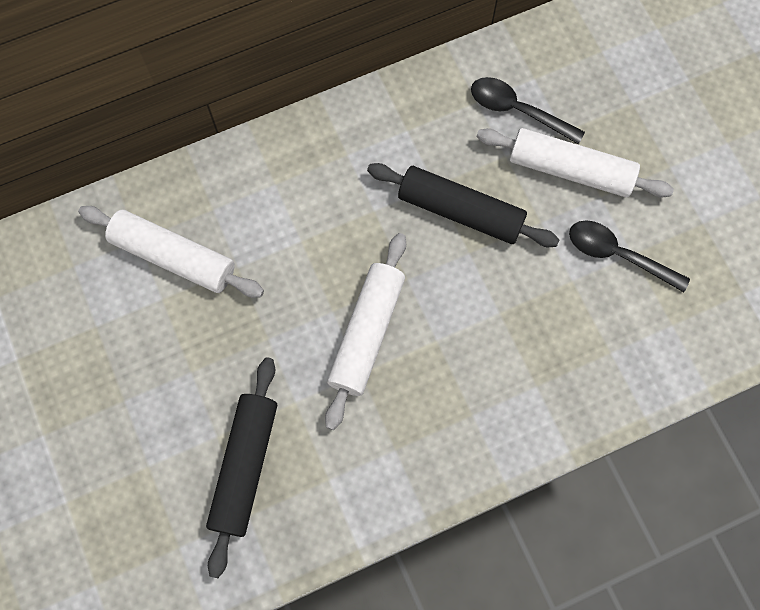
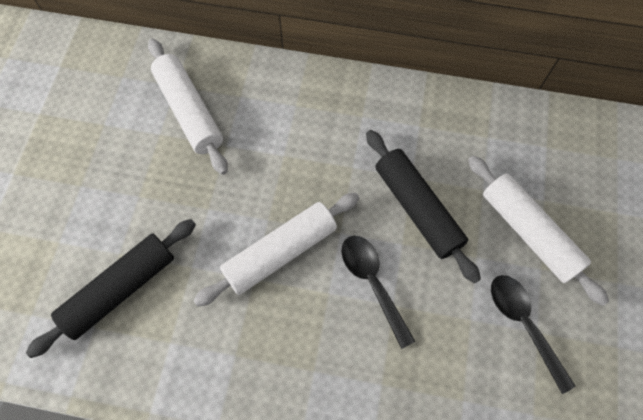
camera: 35 degrees right, 5 degrees down
(517, 110) = (516, 162): black spoon -> black spoon (372, 283)

